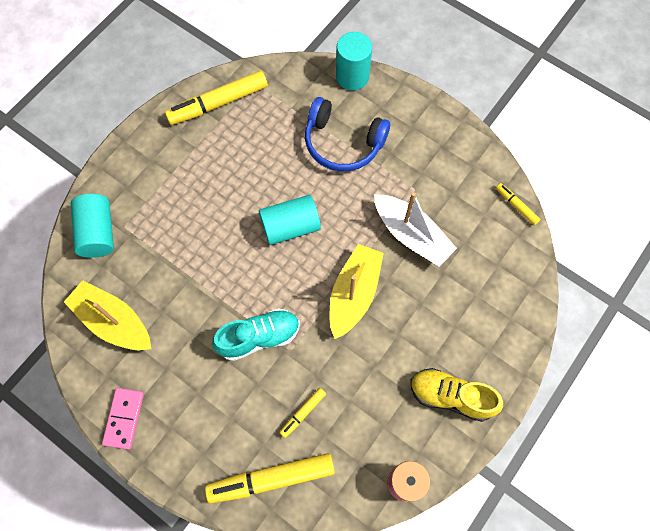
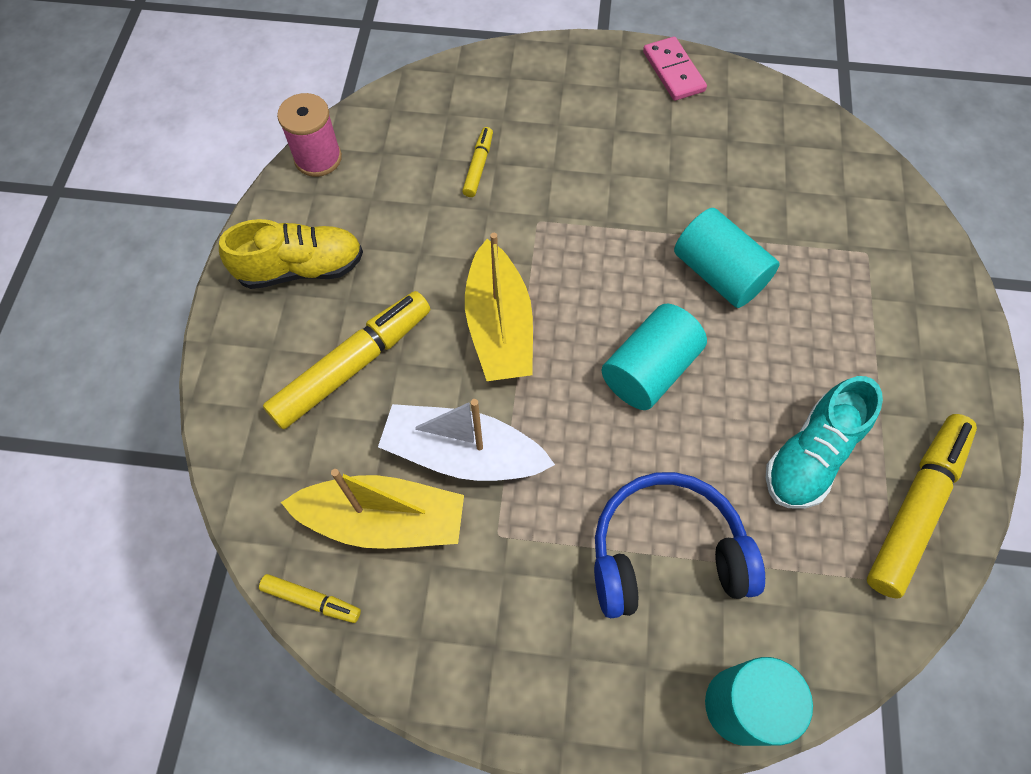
camera: 150 degrees right, 5 degrees down
(98, 232) = (890, 228): turquoise cylinder -> turquoise cylinder (718, 274)
(113, 321) = (772, 147): yellow boat -> yellow boat (383, 520)
(259, 337) = (587, 215): turquoise shoe -> turquoise shoe (811, 455)
(271, 479) = (473, 95): yellow marker -> yellow marker (352, 365)

